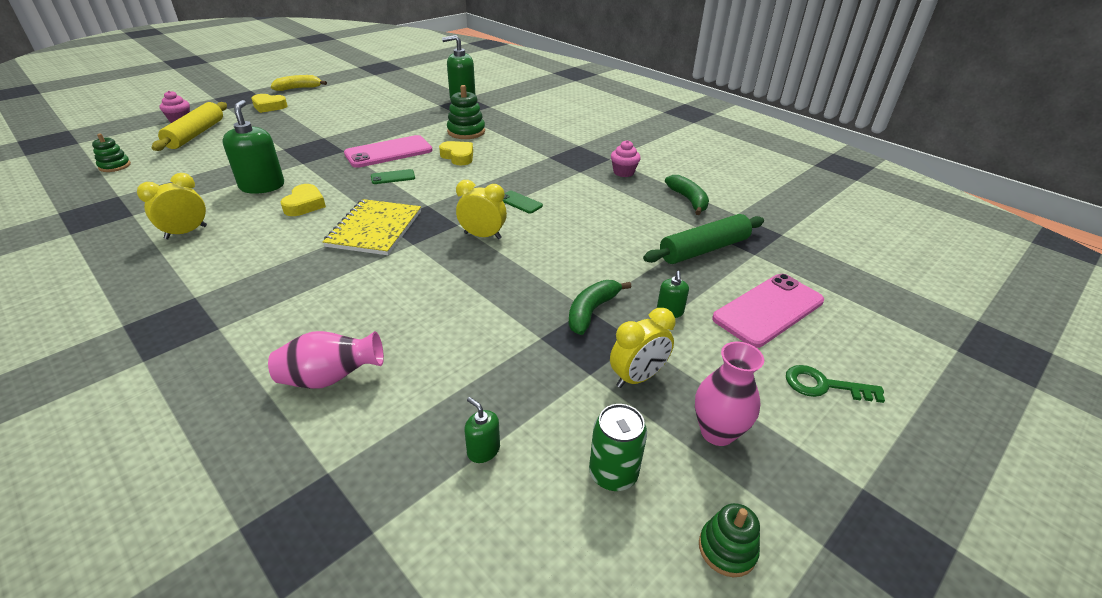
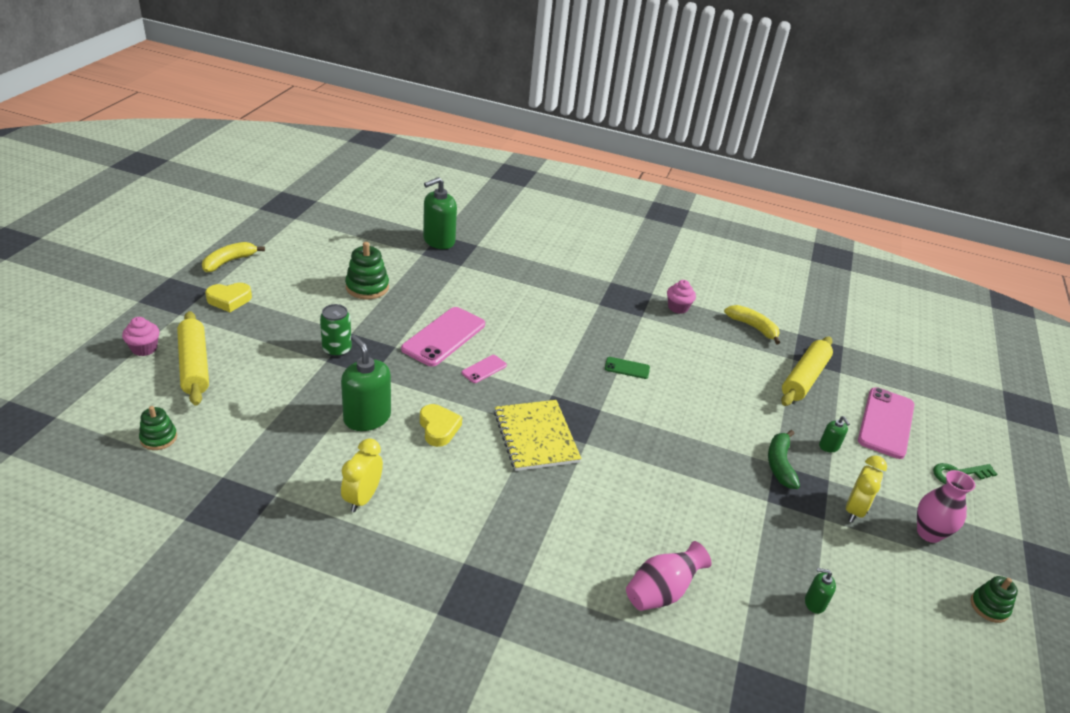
camera: 30 degrees left, 0 degrees up
(393, 177) = (484, 369): green phone -> pink phone
(458, 156) = (517, 325): yellow heart -> none
(466, 132) = (490, 288): green stacking toy -> green stacking toy (367, 287)
(482, 236) = (633, 416): yellow clock -> none
(613, 473) = (898, 586): green can -> green can (337, 349)
(688, 200) = (753, 327): green banana -> yellow banana
(703, 249) = (804, 378): green rolling pin -> yellow rolling pin

